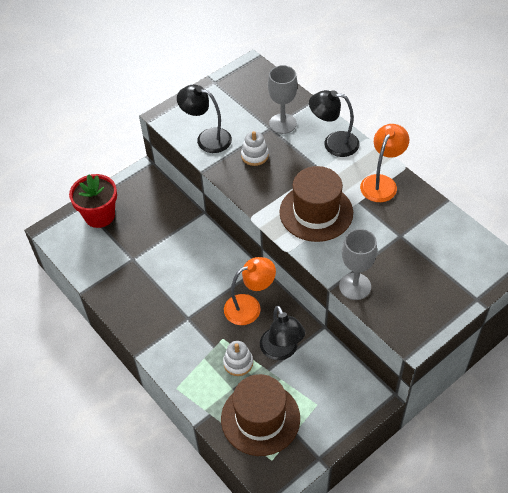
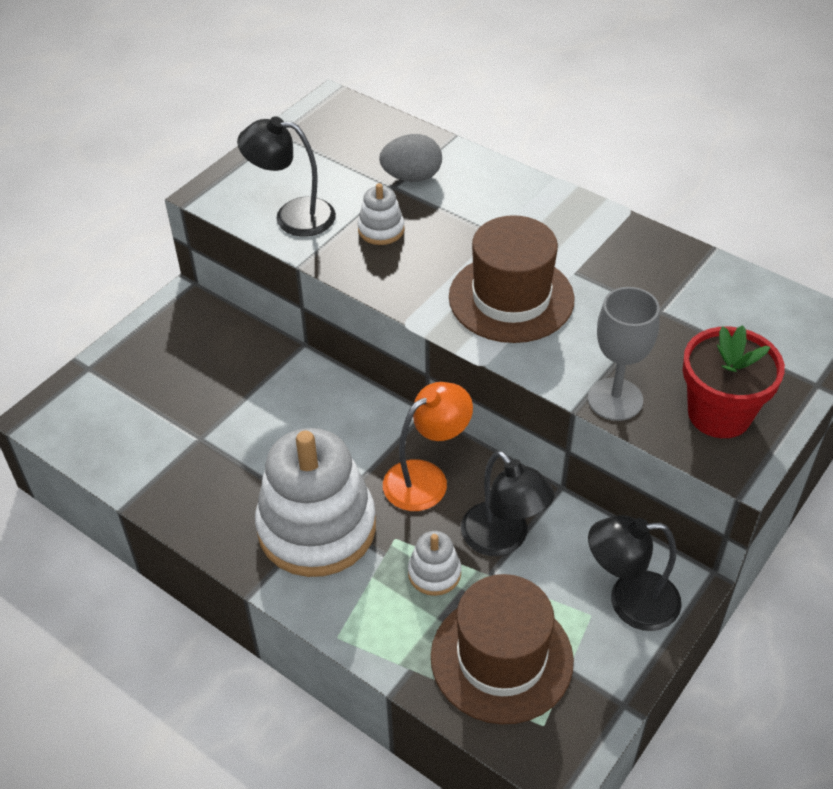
camera: 15 degrees left, 5 degrees down
(99, 215) = (123, 379): red flower pot -> red flower pot (719, 414)
(182, 324) = (317, 527): none -> white stacking toy
(282, 123) = (412, 177): grey goblet -> grey egg
(333, 143) = (504, 193): black lamp -> black lamp (629, 601)
(381, 182) = (601, 238): orange lamp -> none

